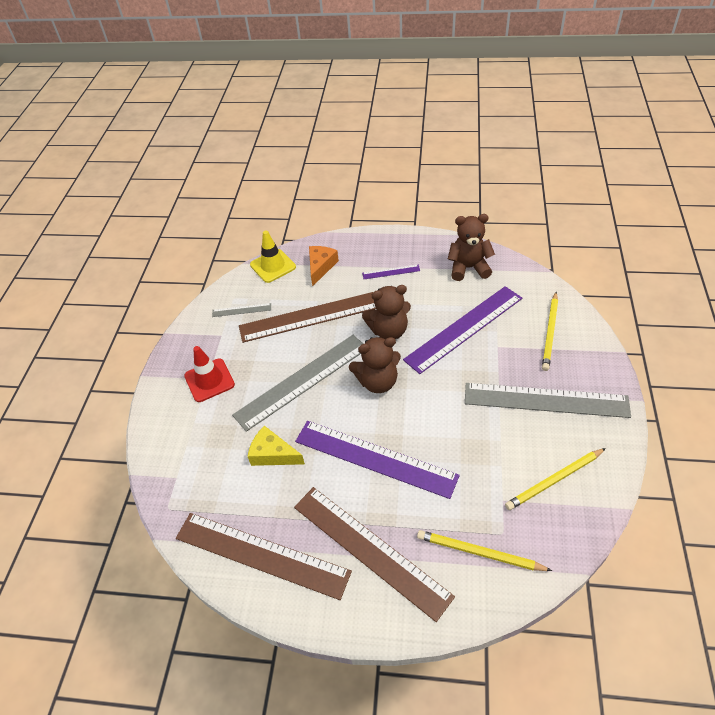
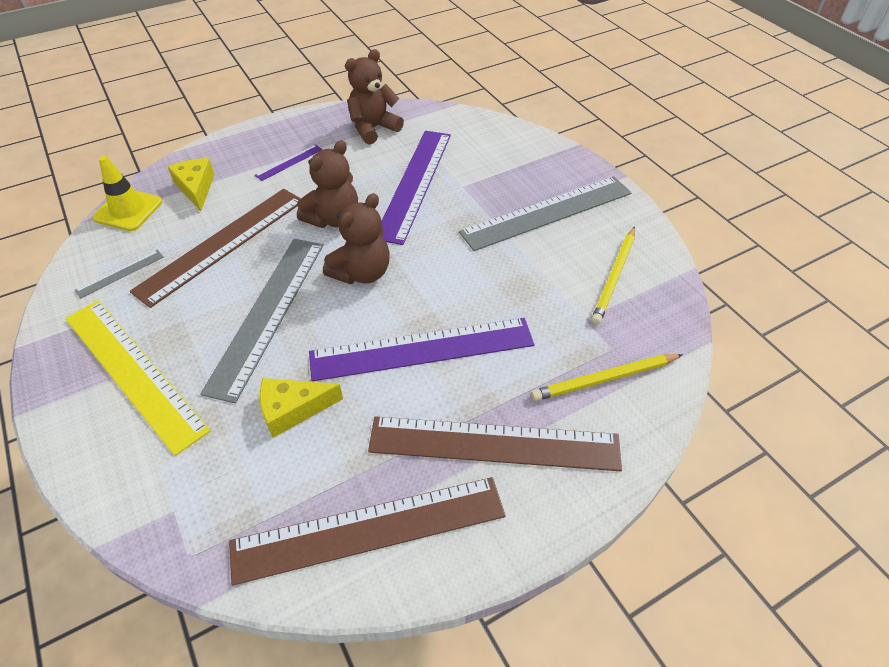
camera: 40 degrees left, 0 degrees up
(209, 380) = (134, 371): red traffic cone -> yellow ruler
(321, 267) = (196, 188): orange cheese -> yellow cheese
(550, 332) = (501, 154): yellow pencil -> none

